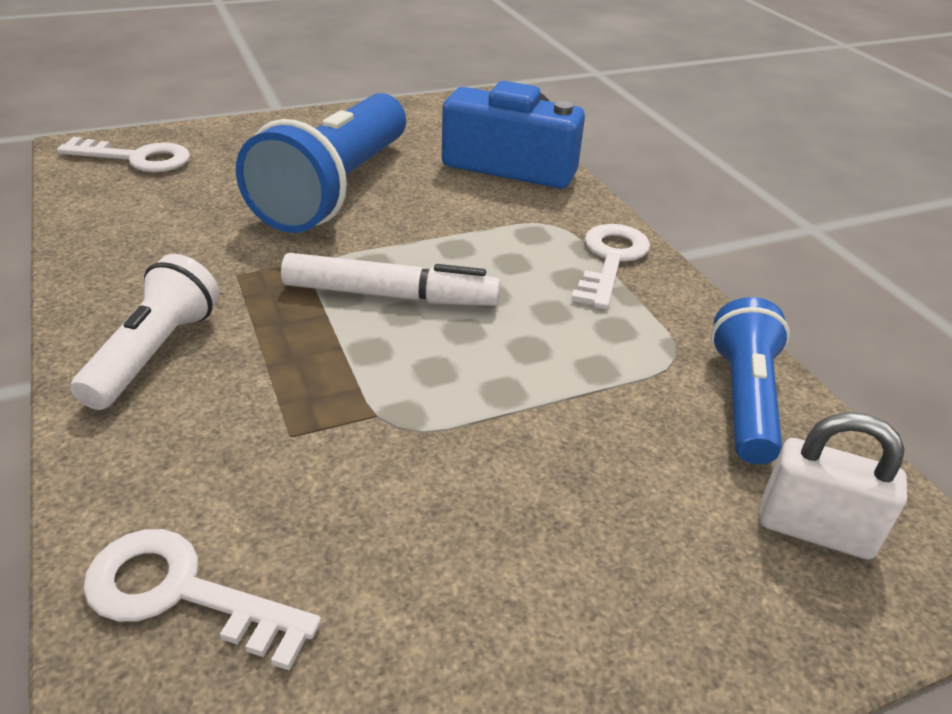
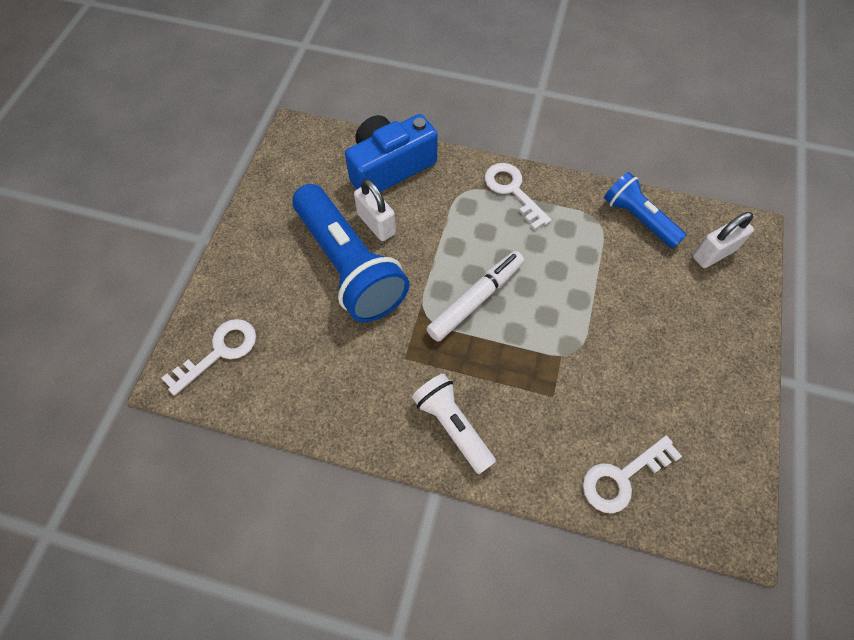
camera: 50 degrees left, 25 degrees up
(418, 185) = (376, 224): none -> white padlock

